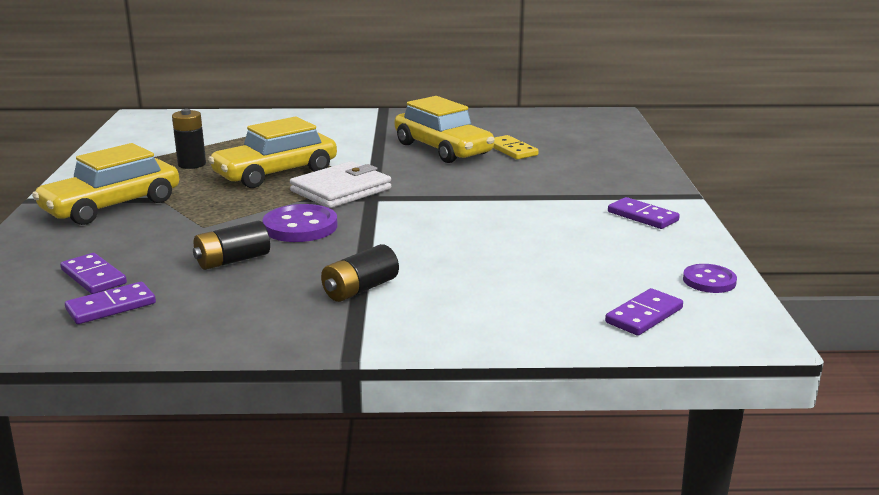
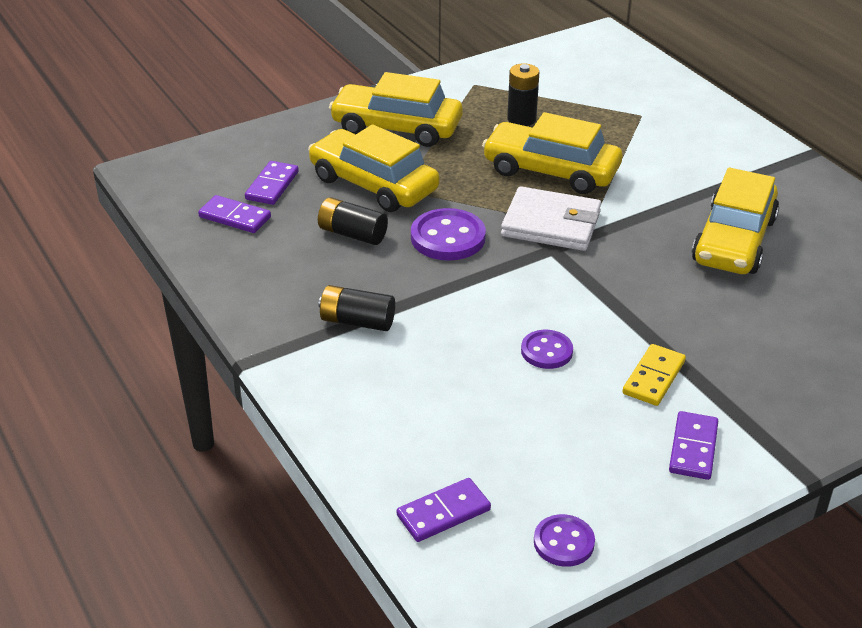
camera: 60 degrees right, 15 degrees up
(176, 235) = (373, 184): none -> yellow car
(490, 231) = (546, 351): none -> purple button
(512, 150) = (789, 289): yellow domino -> yellow domino (654, 378)
(644, 315) = (443, 513): purple domino -> purple domino turned 45 degrees counterclockwise

